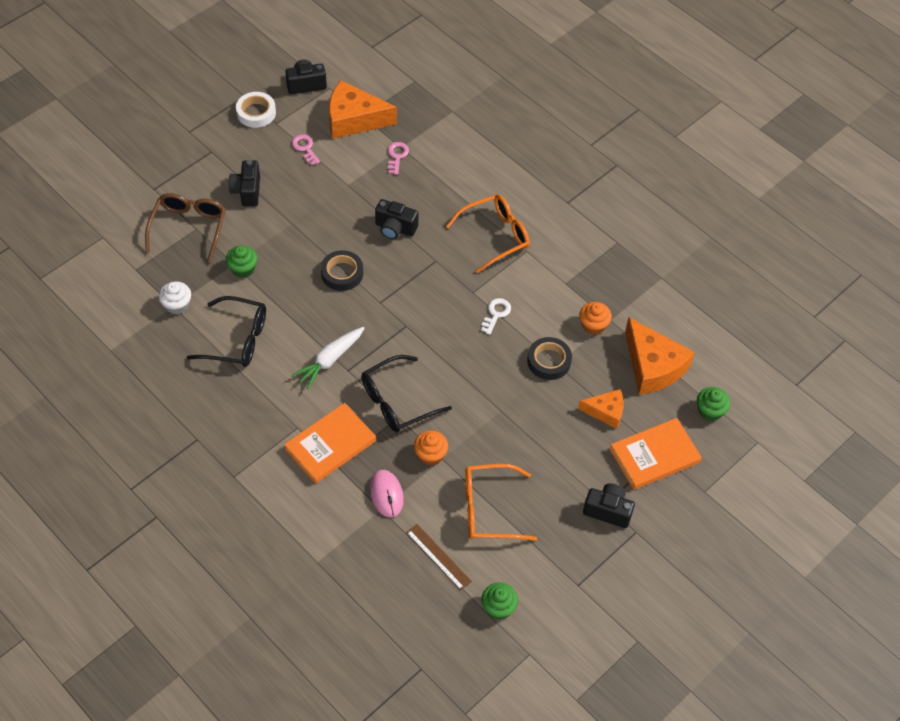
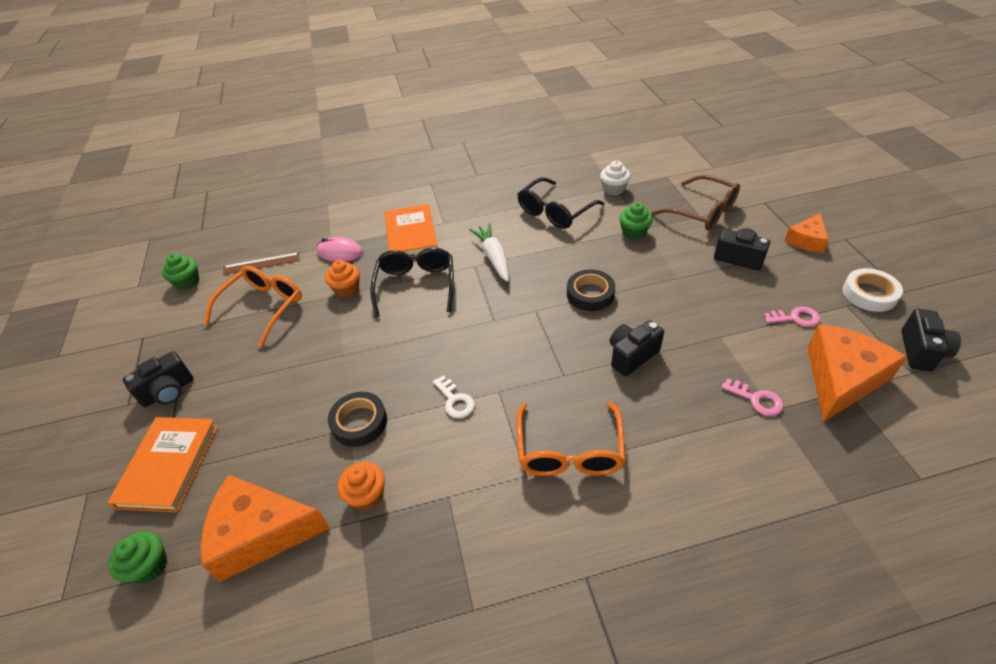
camera: 125 degrees right, 10 degrees down
(606, 411) = (257, 446): orange cheese -> orange cheese (807, 240)

